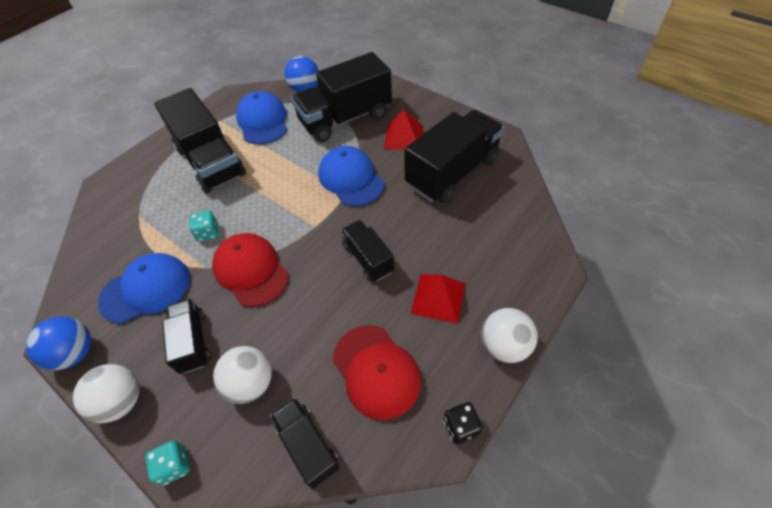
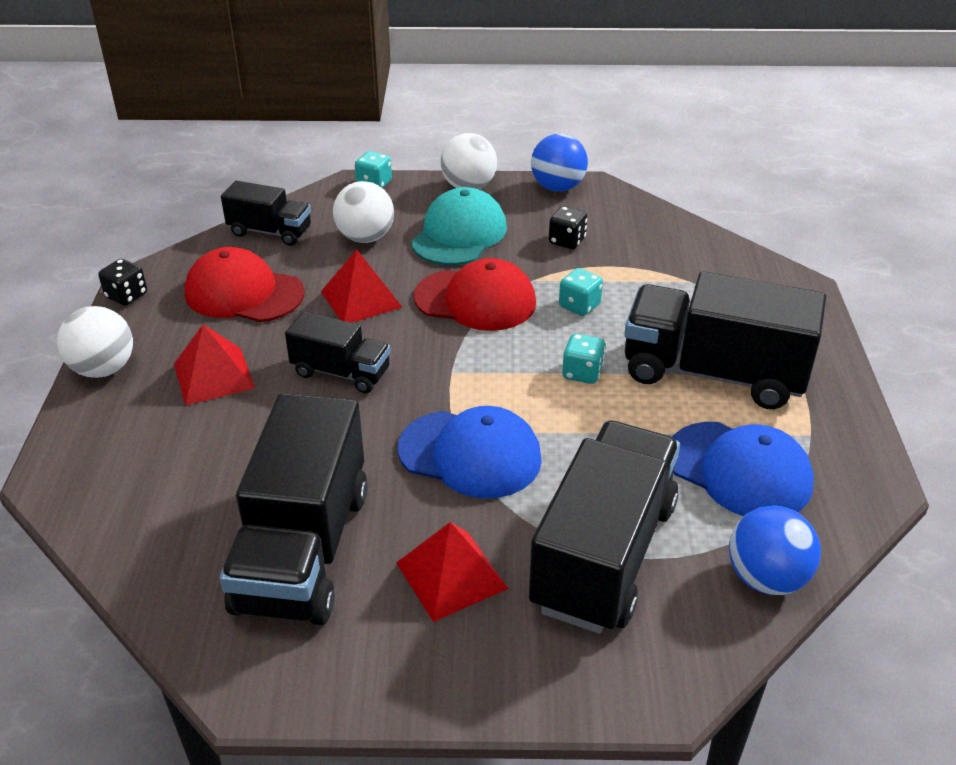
camera: 140 degrees right, 15 degrees down
(146, 289) = (567, 241): blue cap -> black dice
(192, 342) = (459, 234): black truck -> turquoise cap
(259, 192) = (582, 373): none -> turquoise dice
(309, 314) = (361, 299): none -> red pyramid

